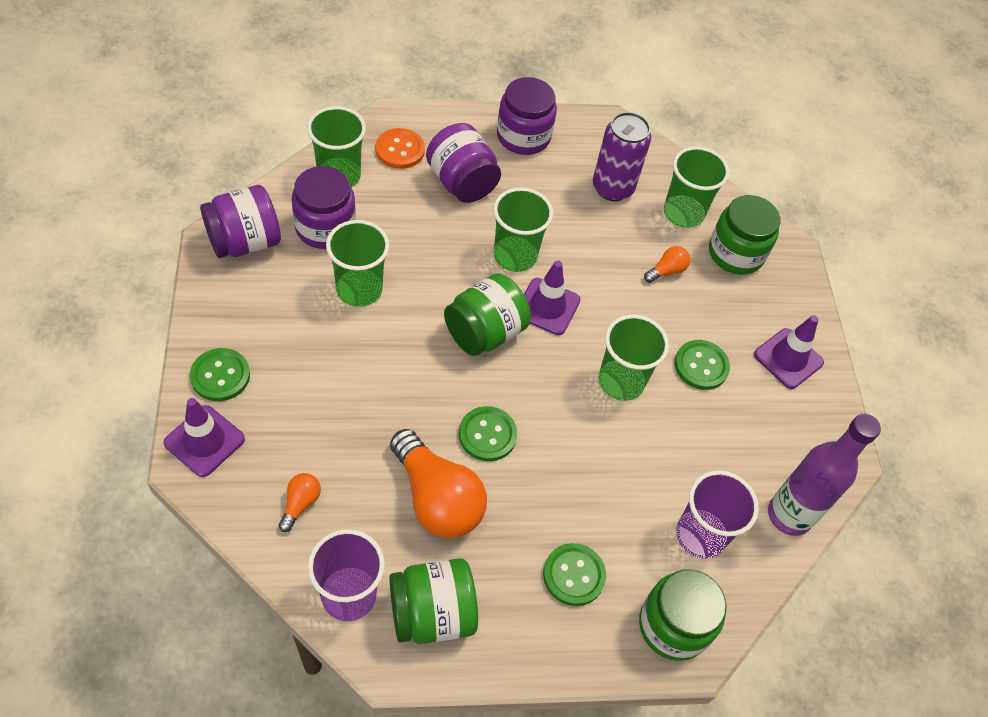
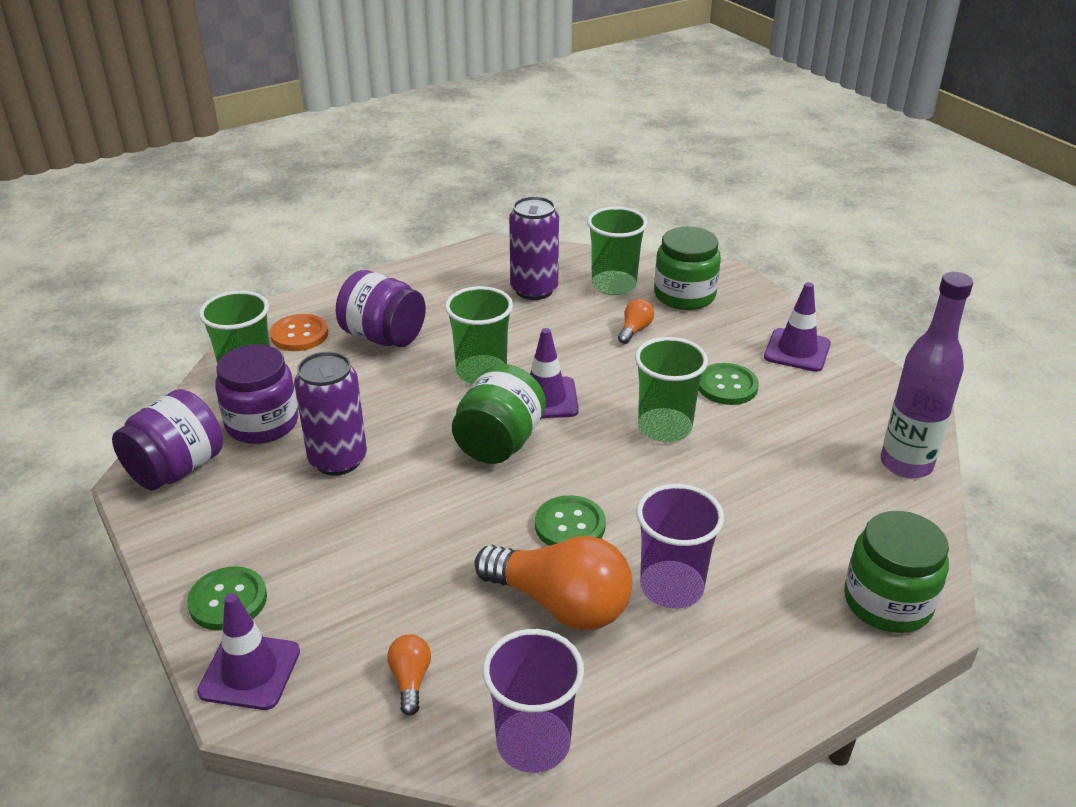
camera: 20 degrees left, 20 degrees down
(359, 289) = (338, 460): green cup -> purple can
(432, 613) = (640, 714): green jar -> none
(523, 136) = (418, 283): purple jar -> none
(574, 575) = (756, 606): green button -> none
(700, 535) = (844, 515): purple cup -> purple cup (671, 587)

